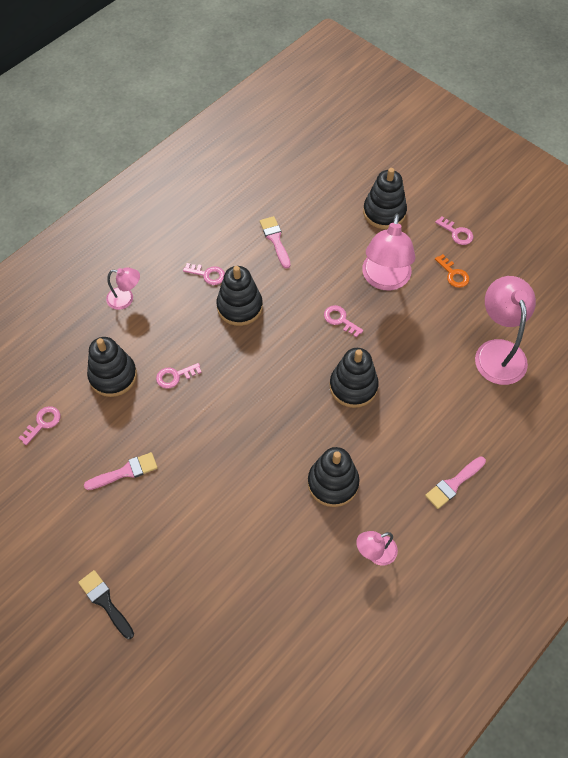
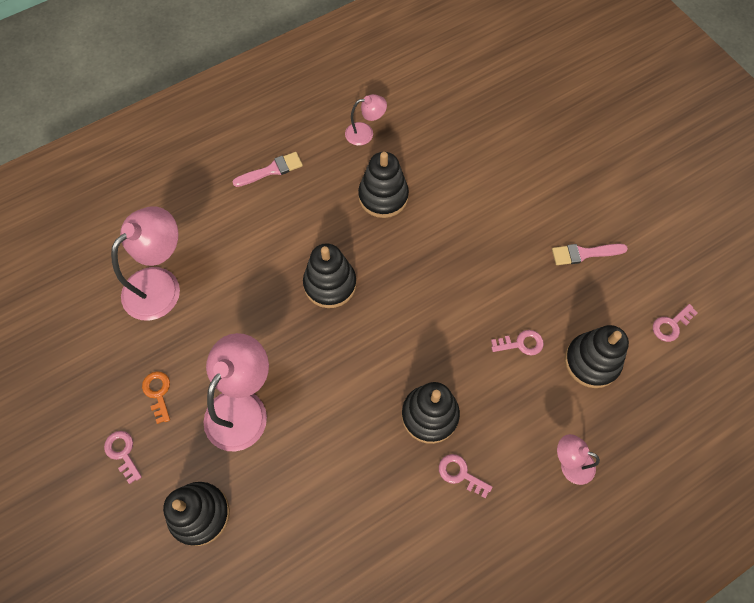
camera: 165 degrees left, 5 degrees up
(105, 602) = (609, 149): black brush -> none
(275, 240) = (359, 507): pink brush -> none
(340, 320) = (316, 366): pink key -> none
(498, 351) = (160, 284): pink lamp -> pink lamp turned 150 degrees counterclockwise

